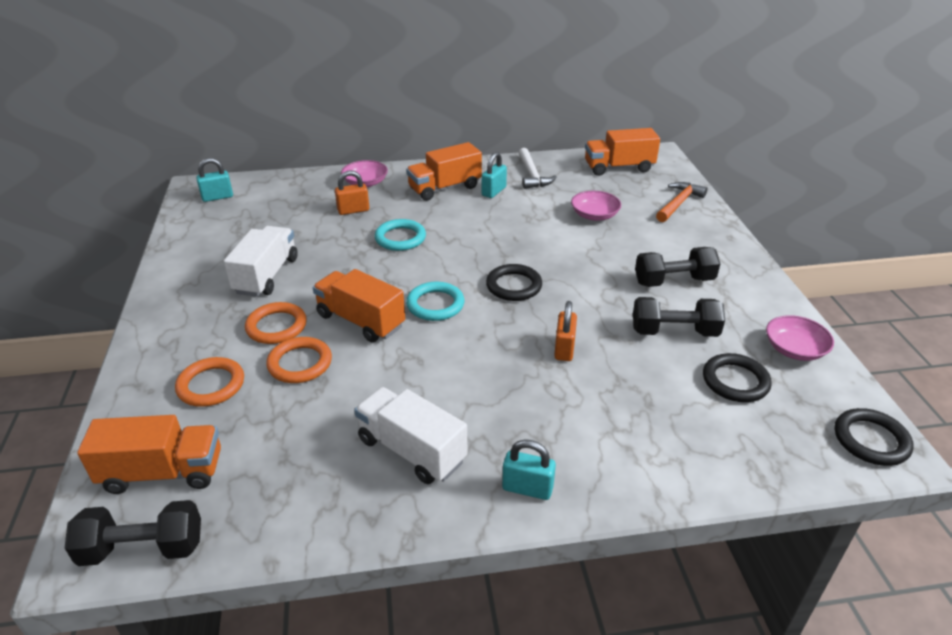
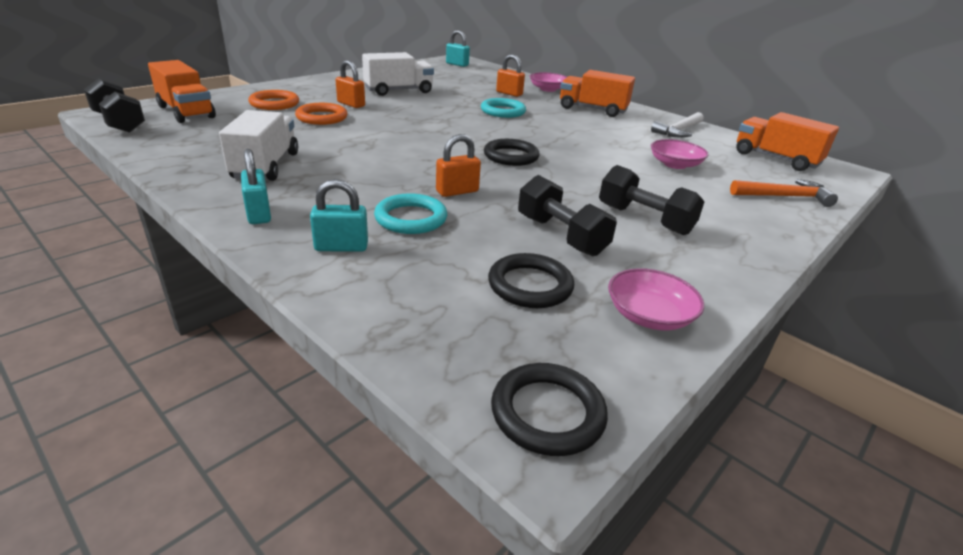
camera: 50 degrees right, 5 degrees down
(276, 326) = (351, 104): orange ring -> orange padlock
(360, 321) = (389, 122): orange truck -> none
(435, 304) = (442, 137): turquoise ring -> turquoise ring (411, 218)
(494, 191) = (623, 124): turquoise padlock -> turquoise padlock (341, 247)

